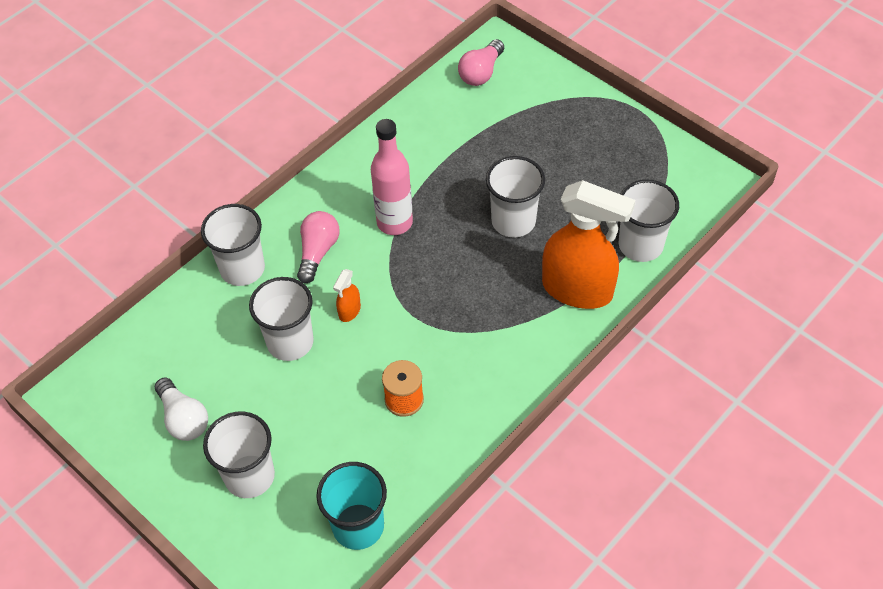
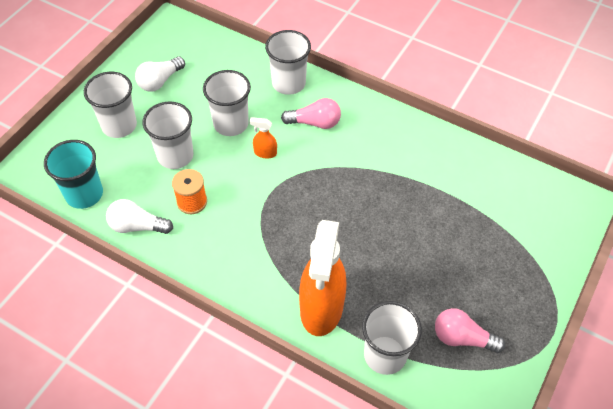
camera: 75 degrees right, 0 degrees up
(394, 222) = (356, 165): pink bottle -> none
(426, 464) = (137, 226): none -> white light bulb
(481, 72) = (543, 196): pink light bulb -> pink light bulb (462, 338)
(513, 221) = (382, 247): white cup -> white cup (175, 156)

